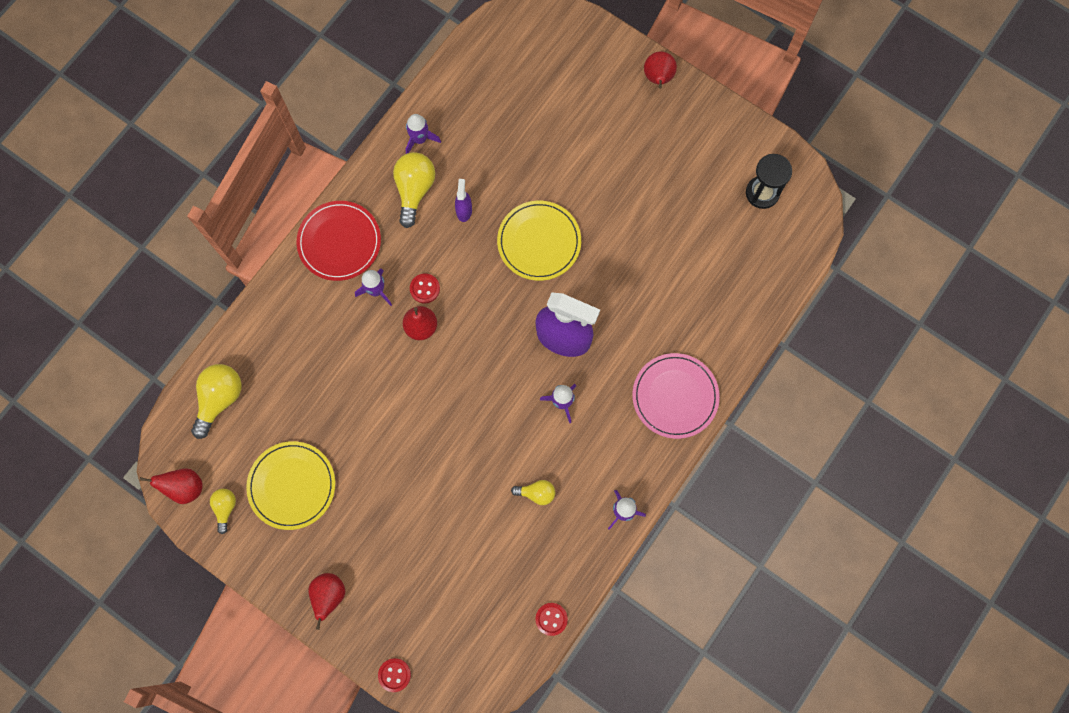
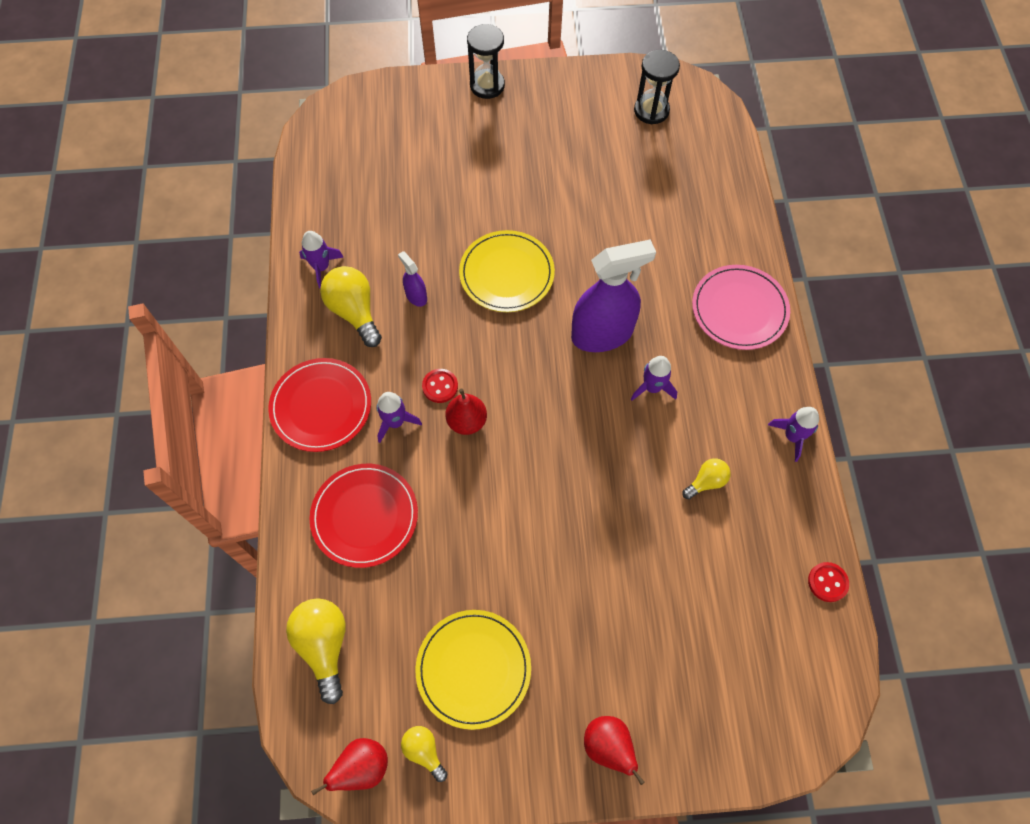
camera: 40 degrees left, 10 degrees down
(307, 338) = (364, 516): none -> red plate
(394, 675) = (742, 767): red button -> none
(658, 78) = (487, 85): red pear -> black hourglass

